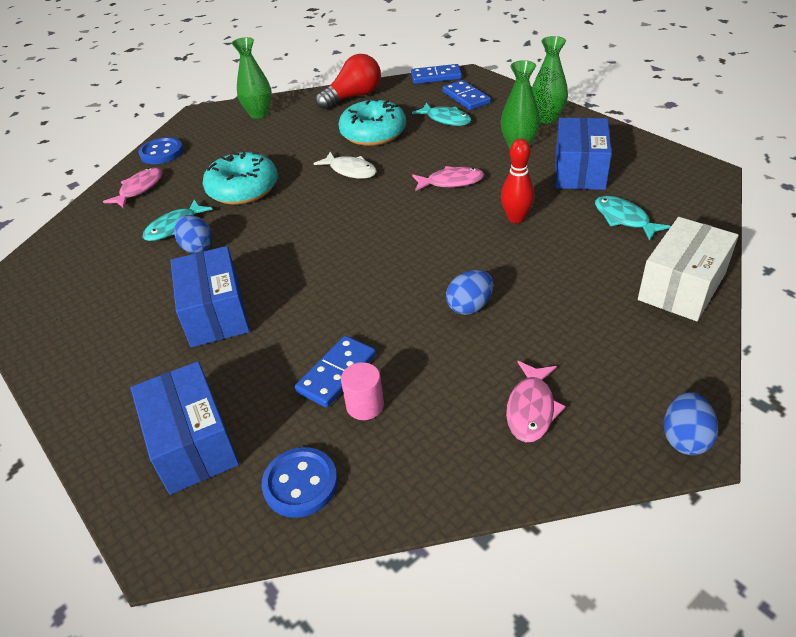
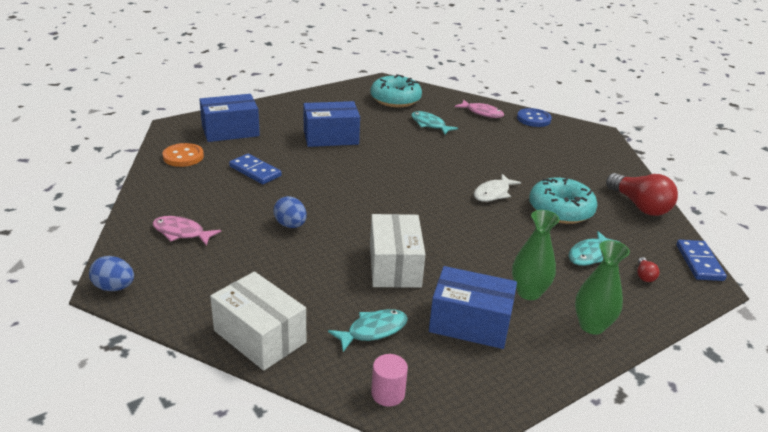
camera: 90 degrees right, 10 degrees down
(197, 247) = (402, 132): blue egg -> none
(243, 189) = (473, 148): turquoise donut -> turquoise donut (395, 99)
(259, 114) = (600, 157): green vase -> none
(300, 484) = (183, 157): blue button -> orange button
(365, 405) = (223, 178): pink cylinder -> pink cylinder (388, 394)
(451, 182) = (464, 241): pink fish -> none
(466, 97) = (644, 275): blue domino -> red light bulb
(516, 218) = (395, 266): red bowling pin -> white box

